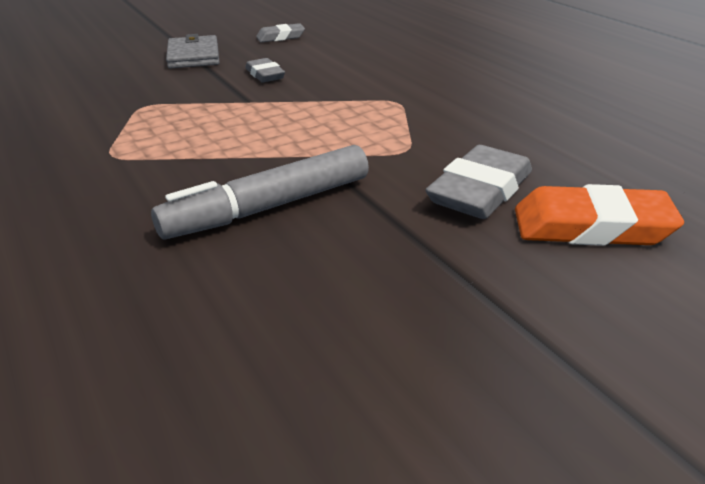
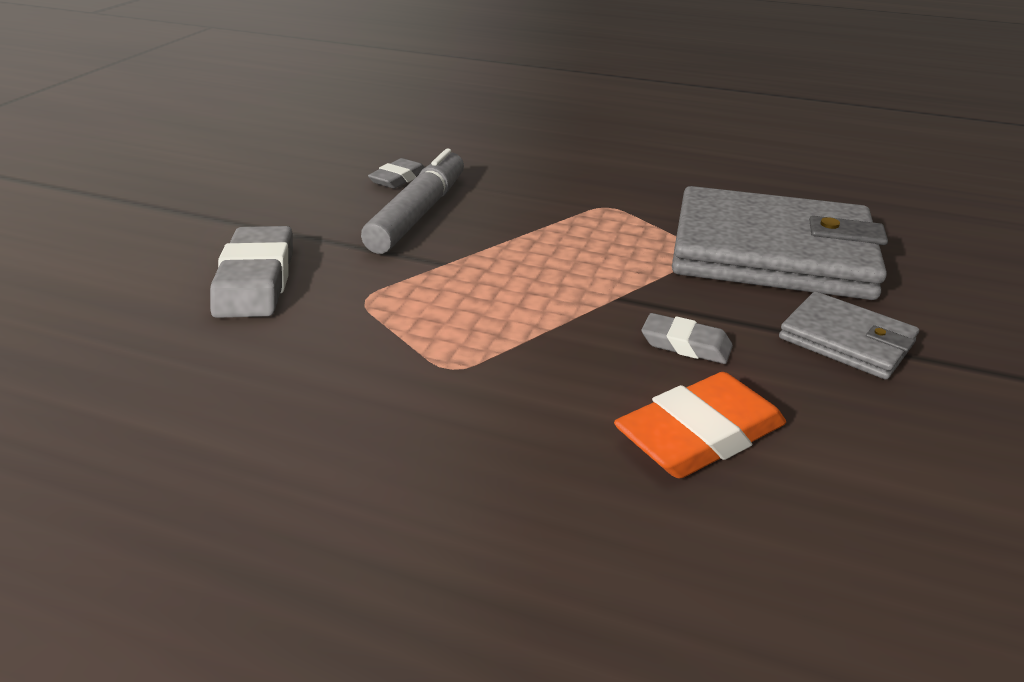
camera: 140 degrees right, 0 degrees up
(112, 91) = (771, 253): none -> grey wallet
(280, 37) = (860, 455): grey eraser -> grey eraser (398, 178)
(591, 227) = (139, 282): orange eraser -> orange eraser (699, 435)

